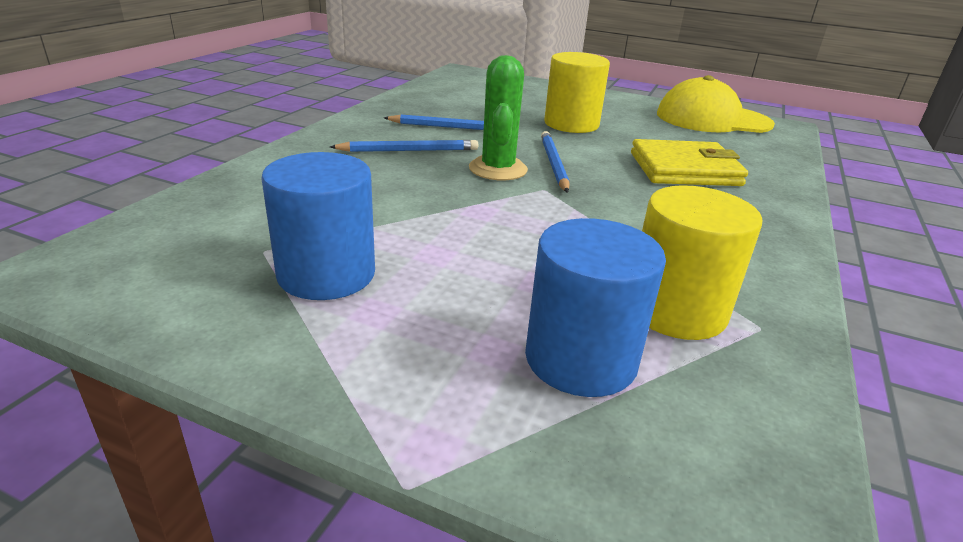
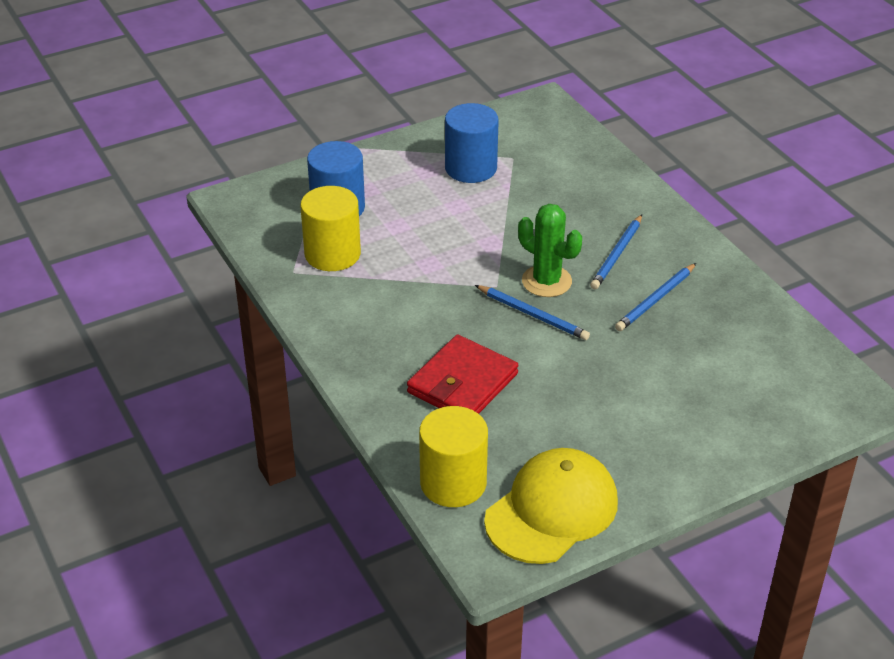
camera: 130 degrees right, 10 degrees up
(571, 124) = (614, 382): yellow cylinder -> yellow cylinder (453, 483)
(684, 169) = (462, 383): yellow wallet -> red wallet

